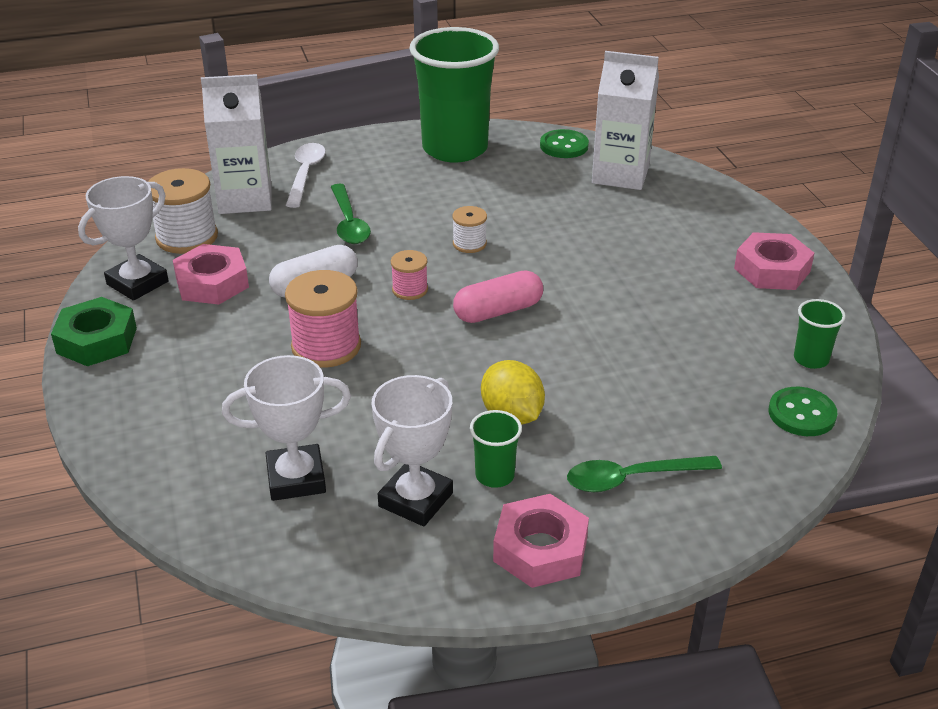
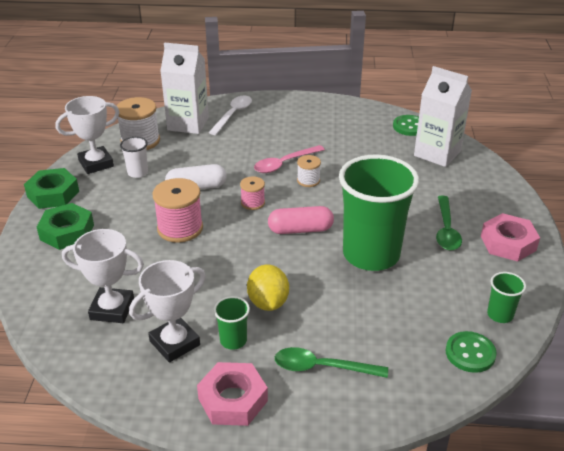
camera: 20 degrees right, 0 degrees up
(156, 389) = (67, 232): none -> green nut
(212, 283) = (137, 173): pink nut -> white cup
(349, 223) = (241, 151): green spoon -> green spoon (446, 230)
(422, 228) = (284, 164): none -> pink spoon
(455, 149) = (336, 115): green cup -> green cup (371, 254)

